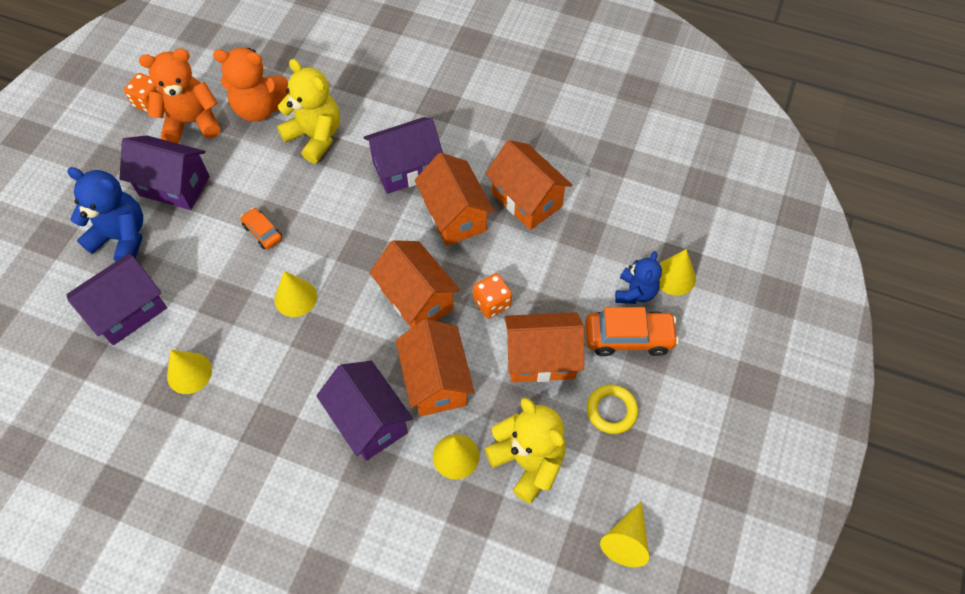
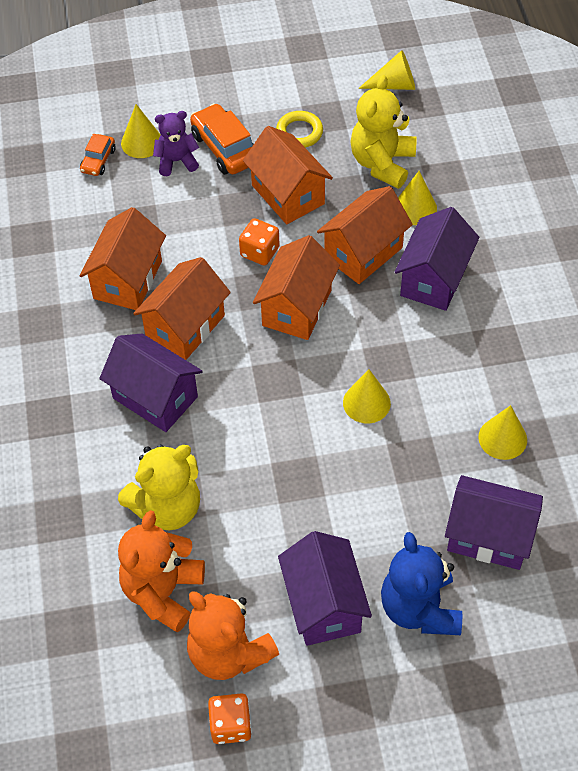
camera: 120 degrees left, 5 degrees down
(260, 108) = (163, 592): orange teddy bear -> orange teddy bear turned 135 degrees counterclockwise
(262, 232) = (318, 478): orange car -> orange car (98, 160)
(315, 136) = (167, 507): yellow teddy bear -> yellow teddy bear turned 135 degrees counterclockwise
(635, 292) = (176, 161): blue teddy bear -> purple teddy bear

